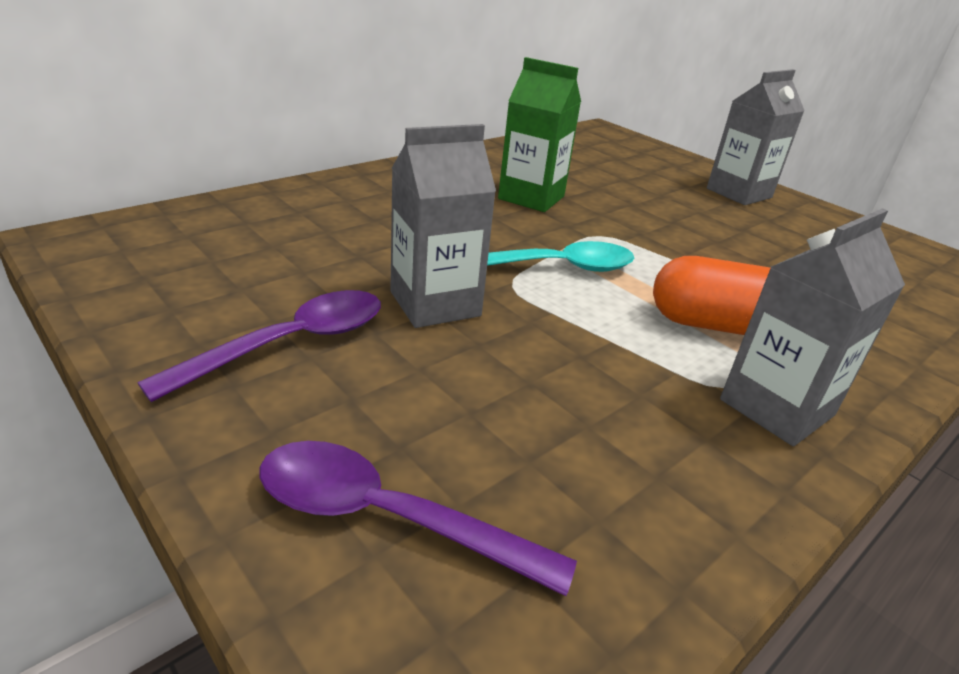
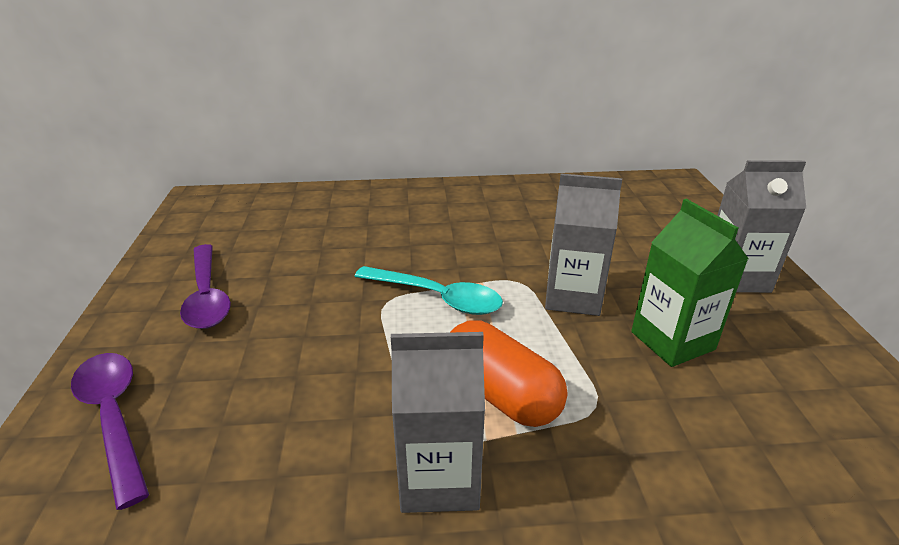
camera: 40 degrees right, 0 degrees up
(290, 344) = (207, 296): purple spoon -> purple spoon turned 75 degrees clockwise
(435, 304) = (317, 298): grey carton -> grey carton (572, 297)
(531, 198) = (507, 234): green carton -> green carton (672, 341)

